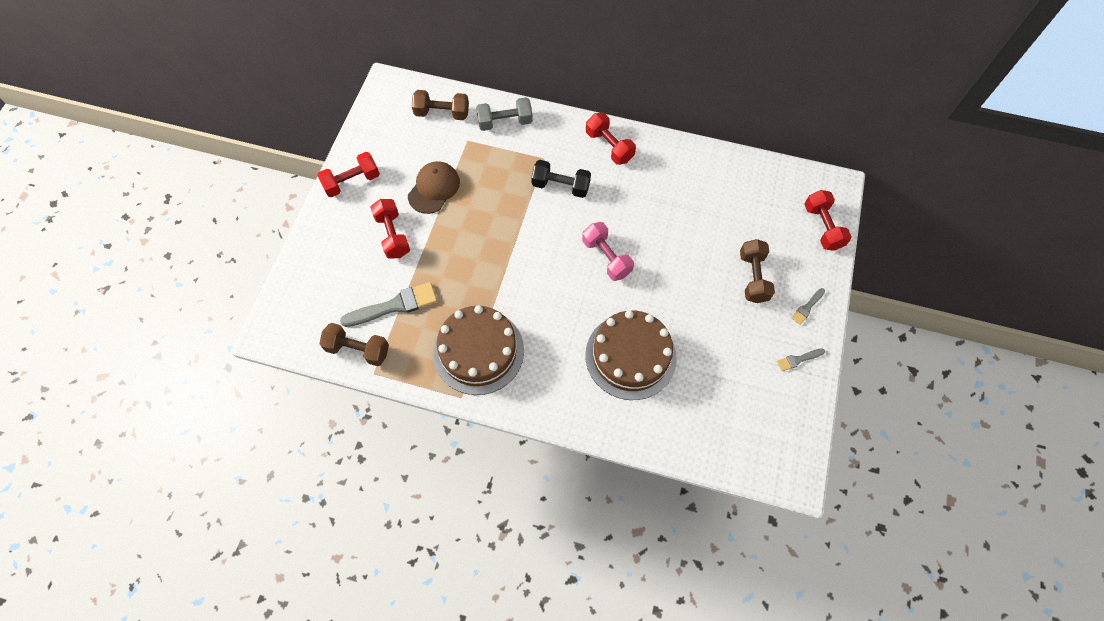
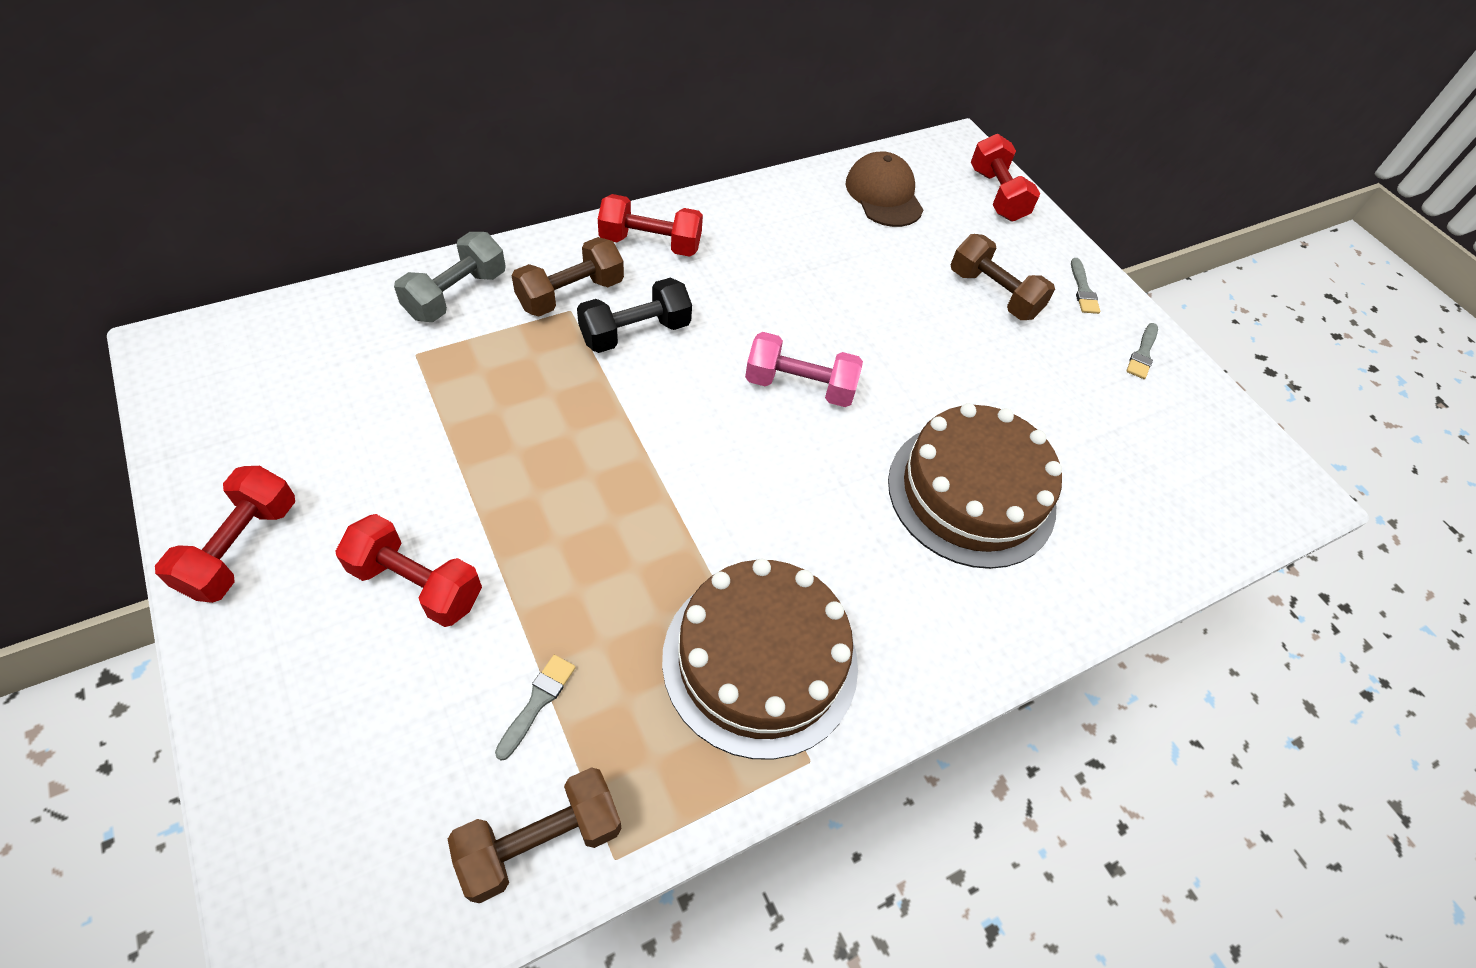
camera: 50 degrees left, 10 degrees down
(394, 306) = (537, 702): grey brush -> grey brush, size x0.50
(434, 188) = (424, 459): brown cap -> brown cap (884, 195)
(442, 113) = (328, 338): brown dumbbell -> brown dumbbell (571, 294)
(822, 227) = (997, 195): red dumbbell -> red dumbbell turned 45 degrees clockwise

